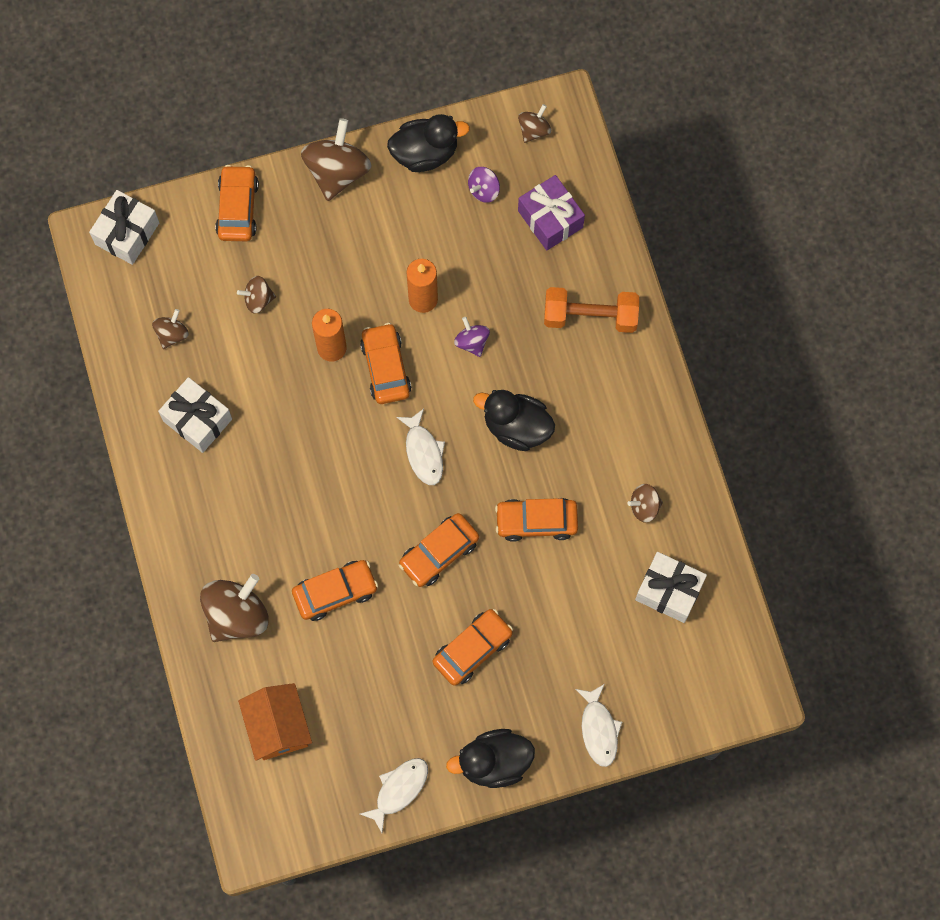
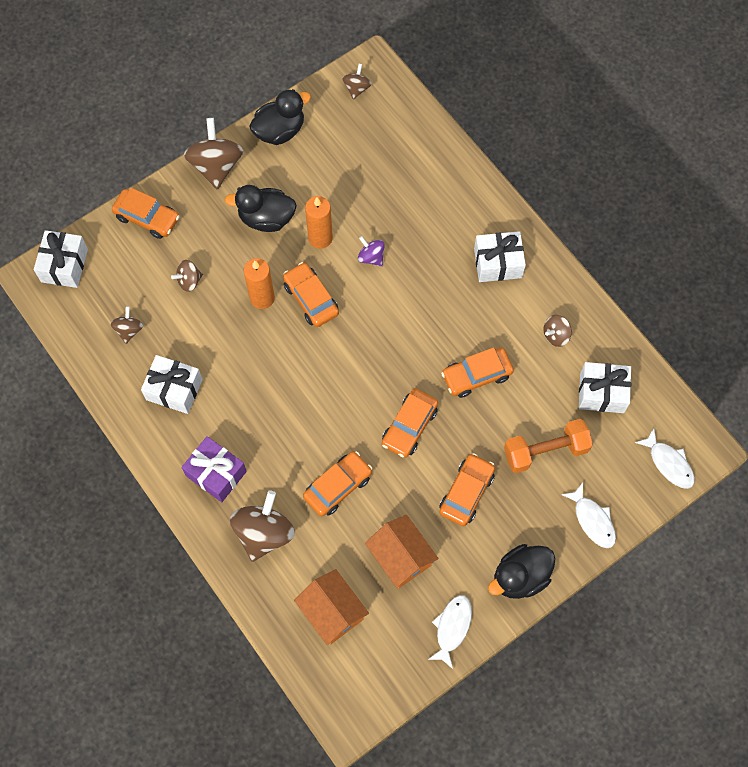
camera: 20 degrees left, 5 degrees down
(238, 208) = (147, 218): orange car -> orange car turned 135 degrees clockwise
(373, 694) = (400, 557): none -> orange house
(423, 452) = (366, 353): white fish -> white fish (669, 463)
(484, 190) = (336, 143): purple spinning top -> none
(516, 427) = (432, 309): black duck -> black duck (266, 218)
(550, 219) = (395, 148): purple gift -> purple gift (216, 473)
(590, 316) = (455, 208): orange dumbbell -> orange dumbbell (545, 451)
(613, 399) = (498, 263): none -> white gift

